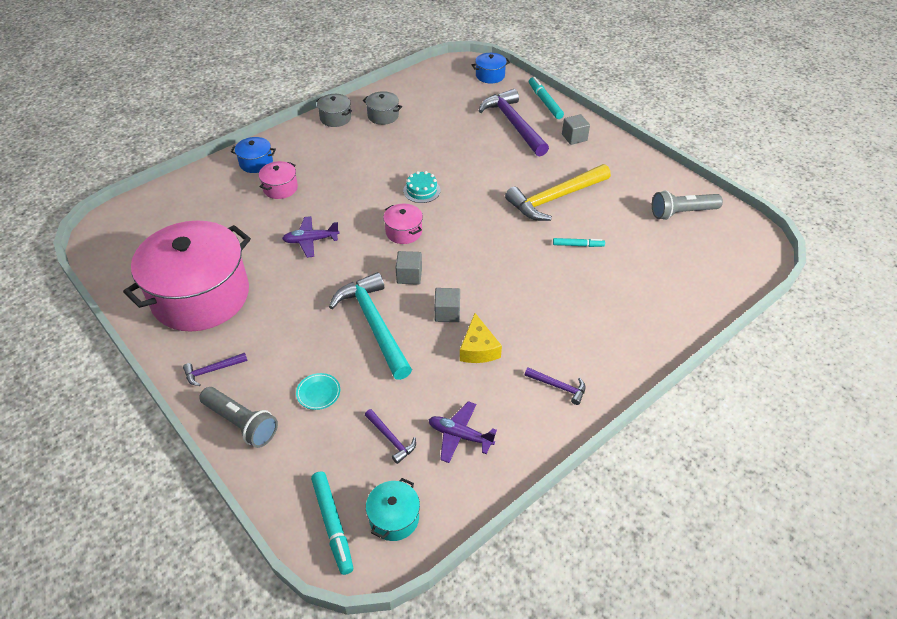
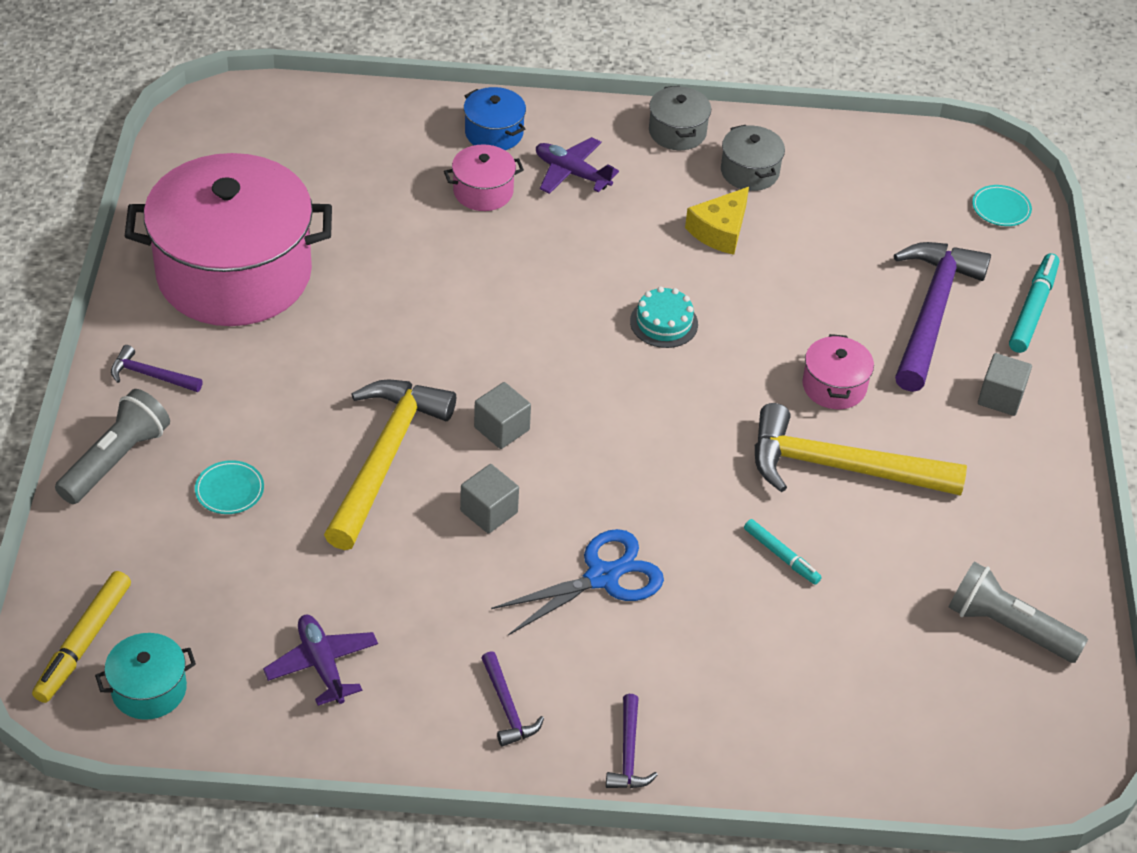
camera: 40 degrees right, 0 degrees up
(241, 423) = (115, 460): grey flashlight -> grey flashlight turned 135 degrees counterclockwise
(311, 240) = (437, 292): purple plane -> purple plane (572, 173)
(332, 524) = (83, 642): turquoise marker -> yellow marker
(374, 324) = (384, 458): turquoise hammer -> yellow hammer
(391, 439) = (245, 605): purple hammer -> purple hammer (628, 753)
(403, 232) = (567, 364): pink pot -> pink pot (834, 386)
(478, 348) = (470, 584): yellow cheese -> yellow cheese (720, 231)
(490, 76) = (1001, 209): blue pot -> turquoise plate
(525, 304) = (603, 577): none -> blue scissors

